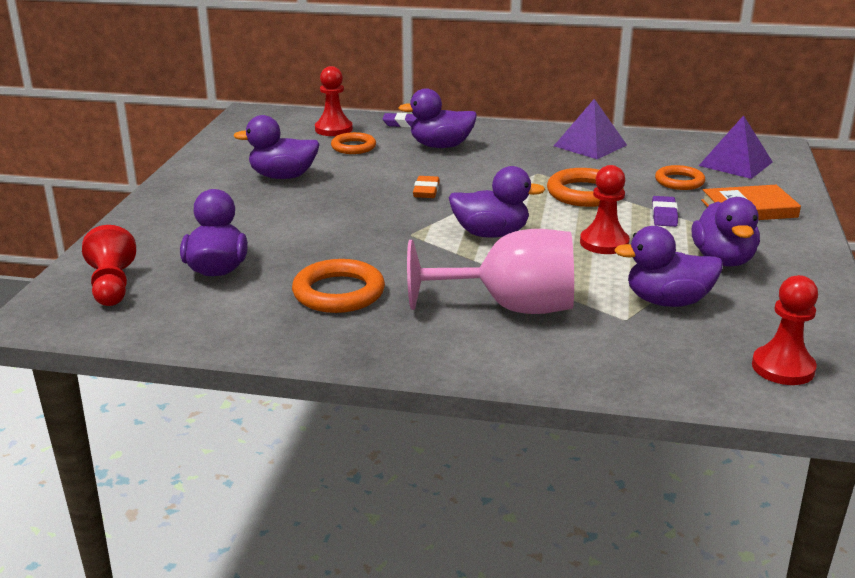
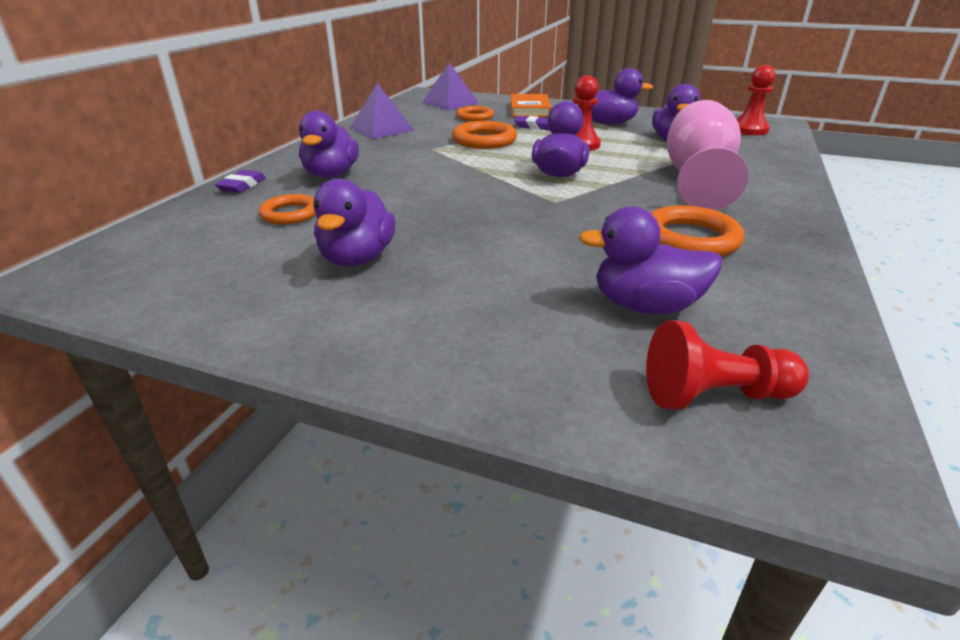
camera: 80 degrees left, 5 degrees up
(333, 129) = (212, 222): red pawn -> none
(426, 191) = (450, 189): orange eraser -> none

